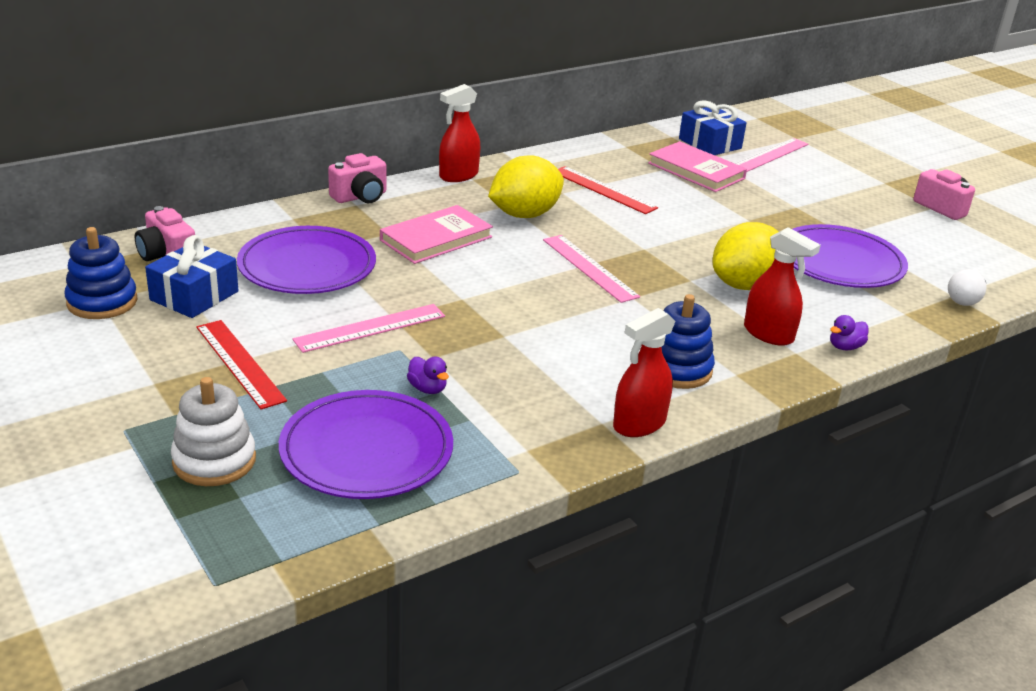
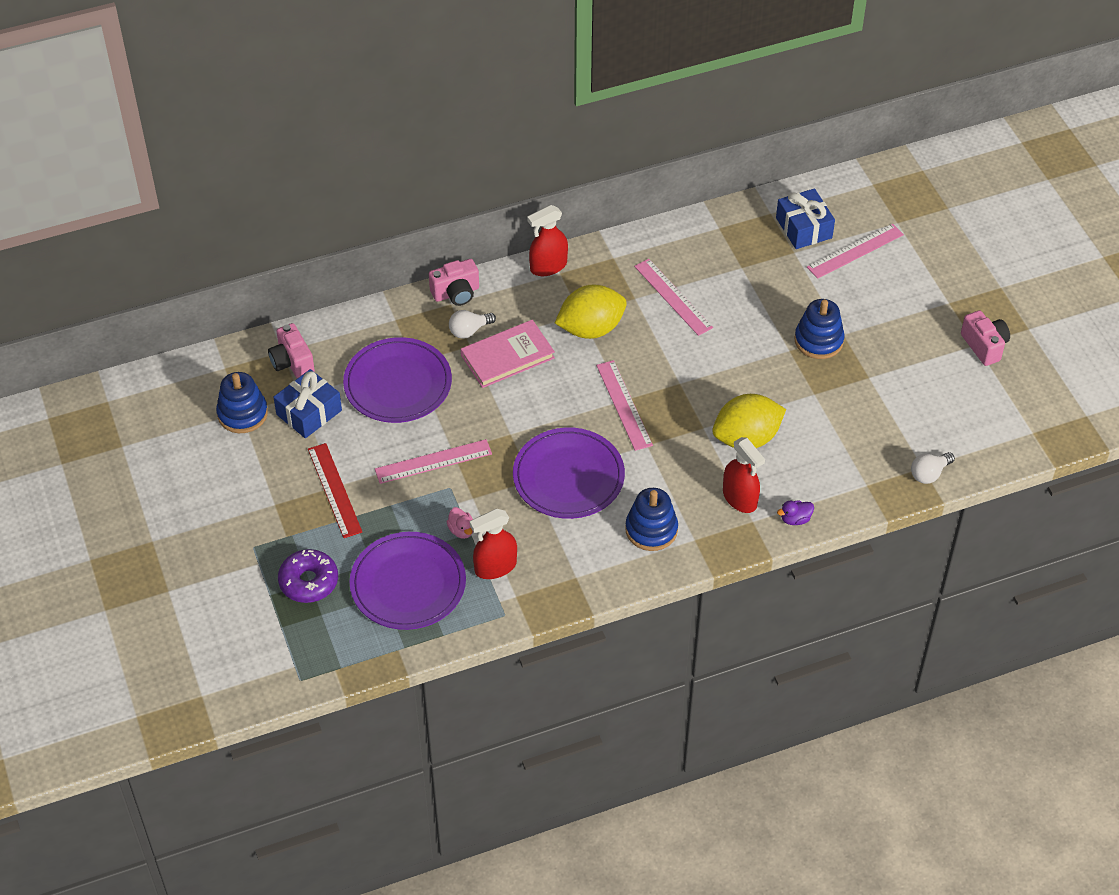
camera: 15 degrees right, 20 degrees up
(214, 461) = (309, 581): white stacking toy -> purple donut
(384, 222) = (469, 330): none -> white light bulb
(427, 389) = (461, 530): purple duck -> pink duck
(603, 190) = (673, 297): red ruler -> pink ruler
(639, 424) = (602, 581): red spray bottle -> red spray bottle (495, 567)
(696, 171) = (771, 272): pink book -> none
(774, 212) = (818, 340): none -> blue stacking toy
(840, 262) = (844, 416): purple plate -> purple plate (568, 477)

